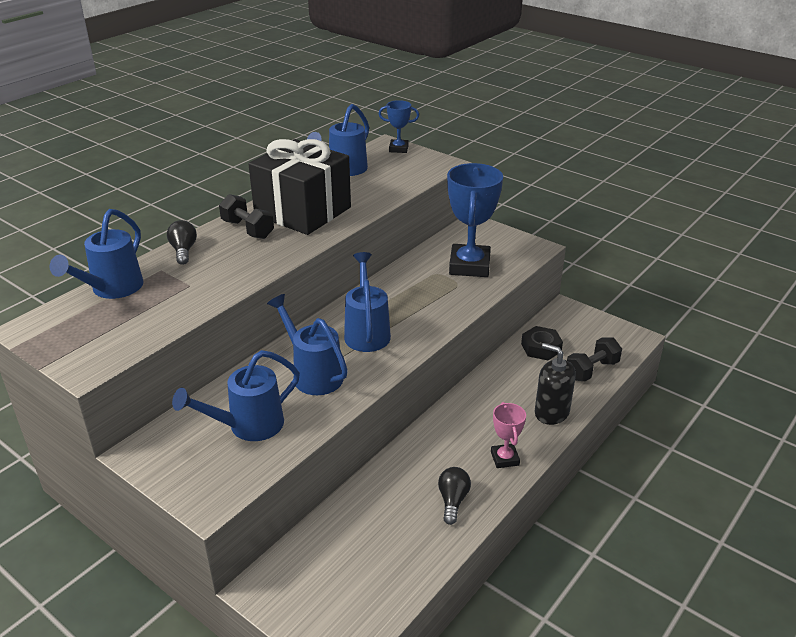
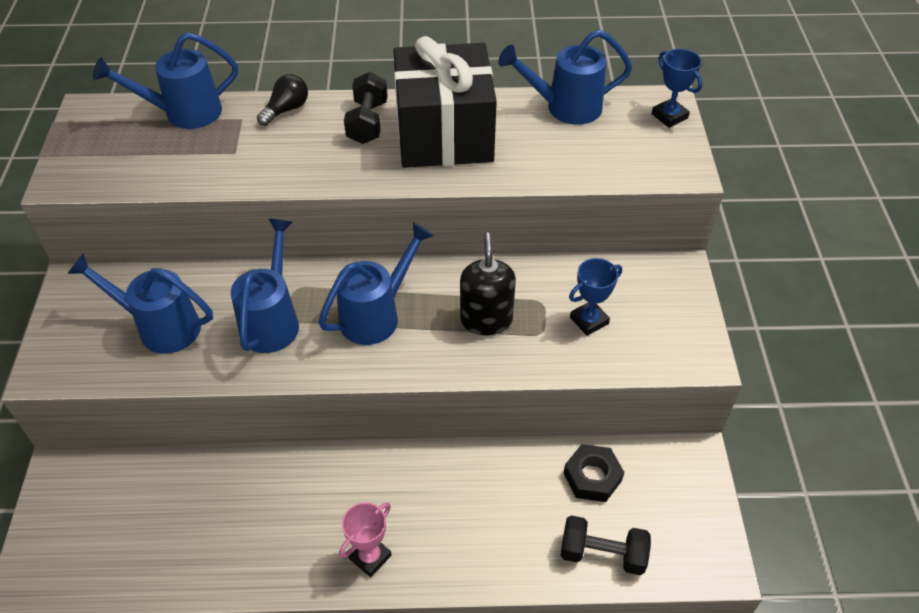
camera: 50 degrees right, 15 degrees up
(453, 501) = (270, 549): black light bulb -> none
(469, 266) = (589, 320): blue trophy -> blue trophy, size x0.51
(551, 412) = (485, 557): black soap dispenser -> black soap dispenser (486, 320)

